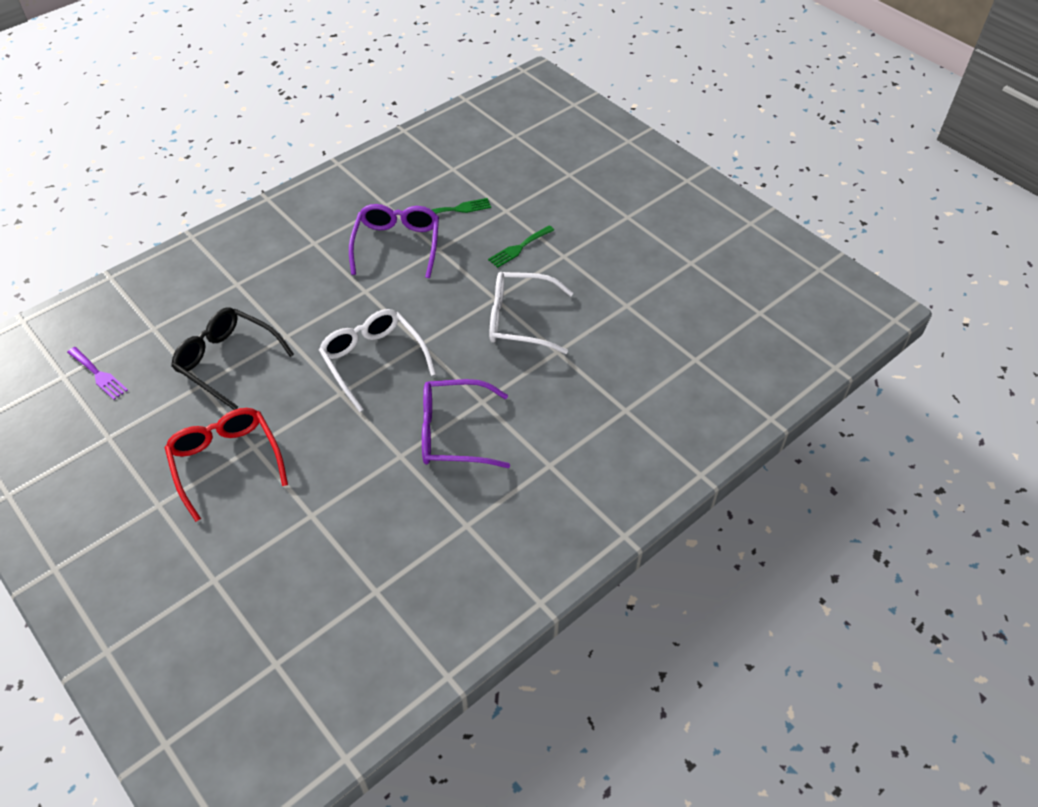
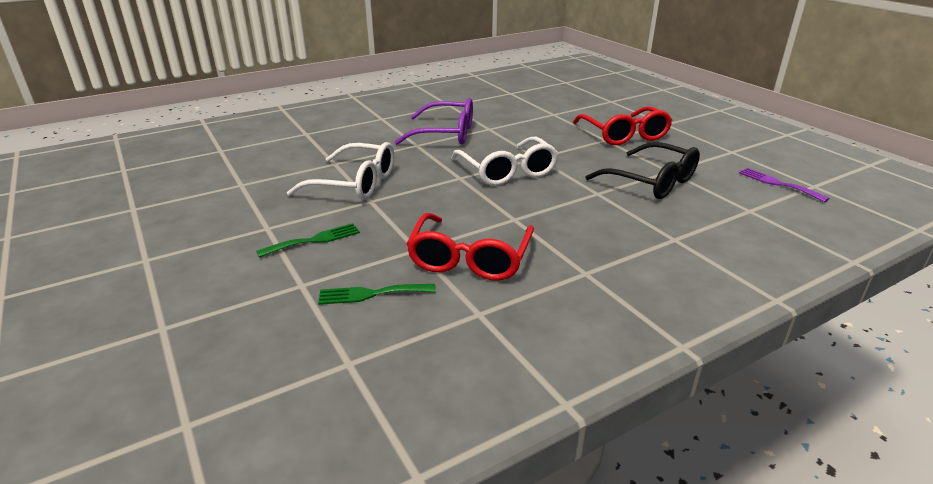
camera: 170 degrees left, 20 degrees down
(397, 245) = (470, 258): purple glasses -> red glasses

